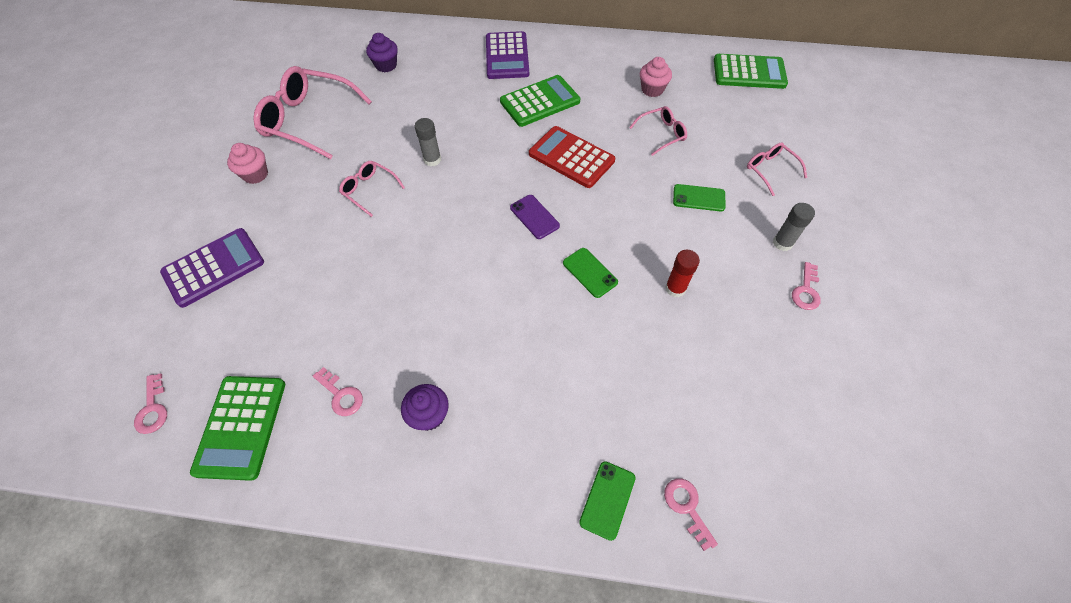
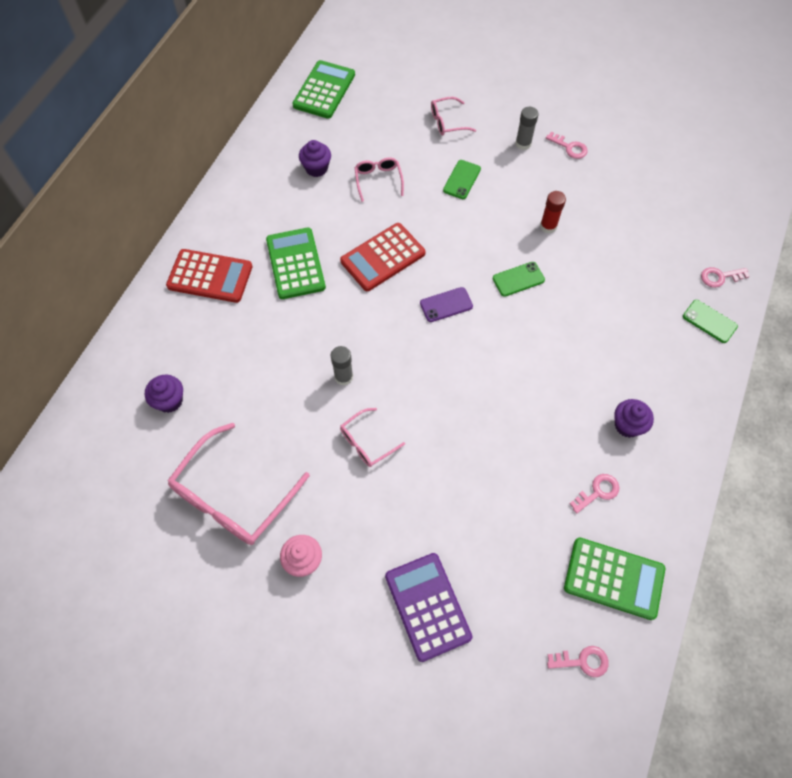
camera: 75 degrees left, 5 degrees up
(507, 56) = (210, 276): purple calculator -> red calculator
(652, 89) = (316, 168): pink cupcake -> purple cupcake

